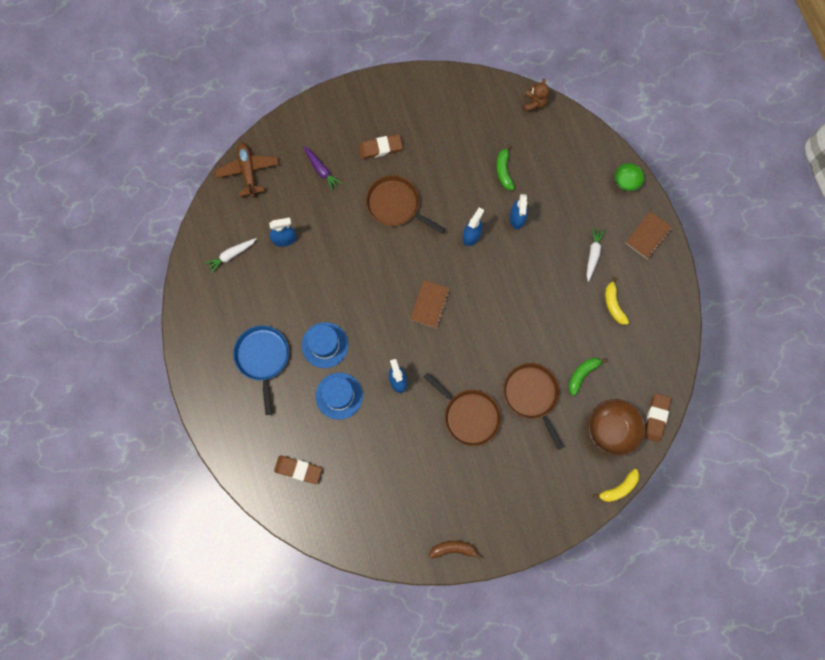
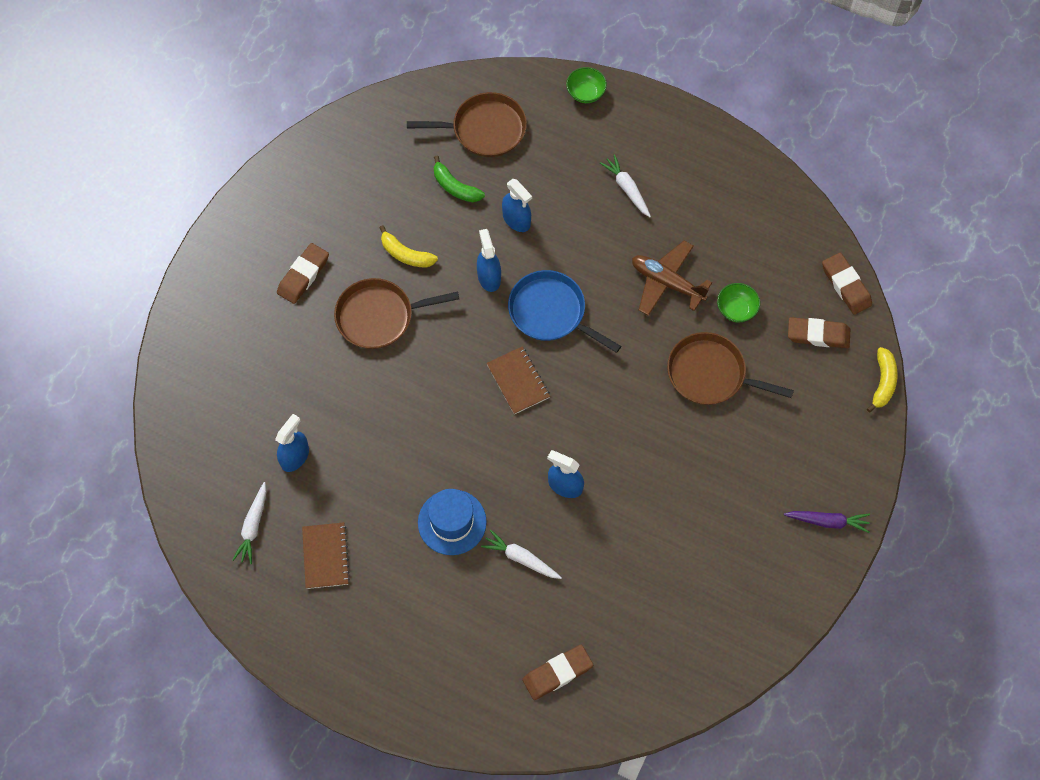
camera: 45 degrees left, 10 degrees down
(248, 171) = (181, 424): brown plane -> brown plane (667, 282)
(263, 358) = (399, 597): blue pan -> blue pan (550, 312)
(321, 170) = (262, 352): purple carrot -> purple carrot (828, 521)
(339, 396) = (521, 558): blue hat -> white carrot
(453, 549) = (794, 594): brown banana -> none
(469, 416) = (671, 451): brown pan -> brown pan (485, 129)
(534, 103) = (417, 96): brown teddy bear -> none
(582, 374) = (736, 309): green banana -> green bowl
(611, 429) = (818, 335): brown bowl -> brown eraser
(613, 304) = (696, 217): yellow banana -> yellow banana (406, 254)
(648, 236) = (660, 125): brown notebook -> brown notebook (325, 556)

